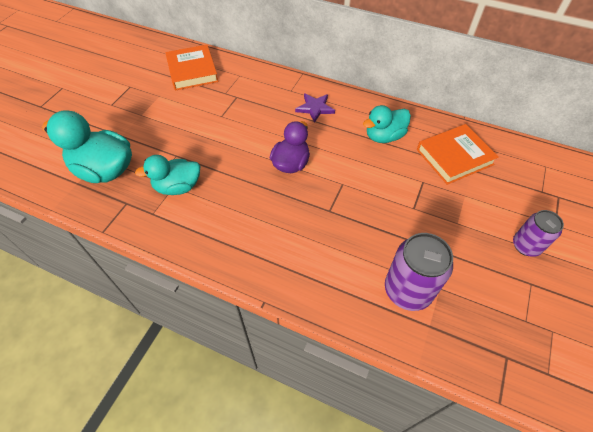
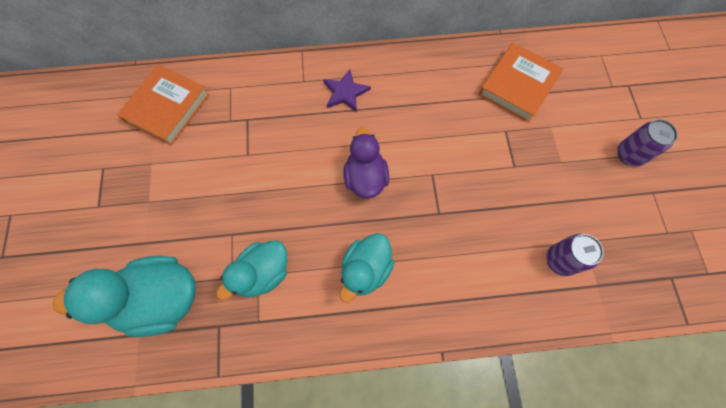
camera: 30 degrees left, 15 degrees up
(192, 71) = (167, 108): orange book -> orange book turned 75 degrees clockwise
(384, 136) = (438, 94): turquoise duck -> turquoise duck (365, 270)
(408, 290) = (560, 260): purple can -> purple can, size x0.64

